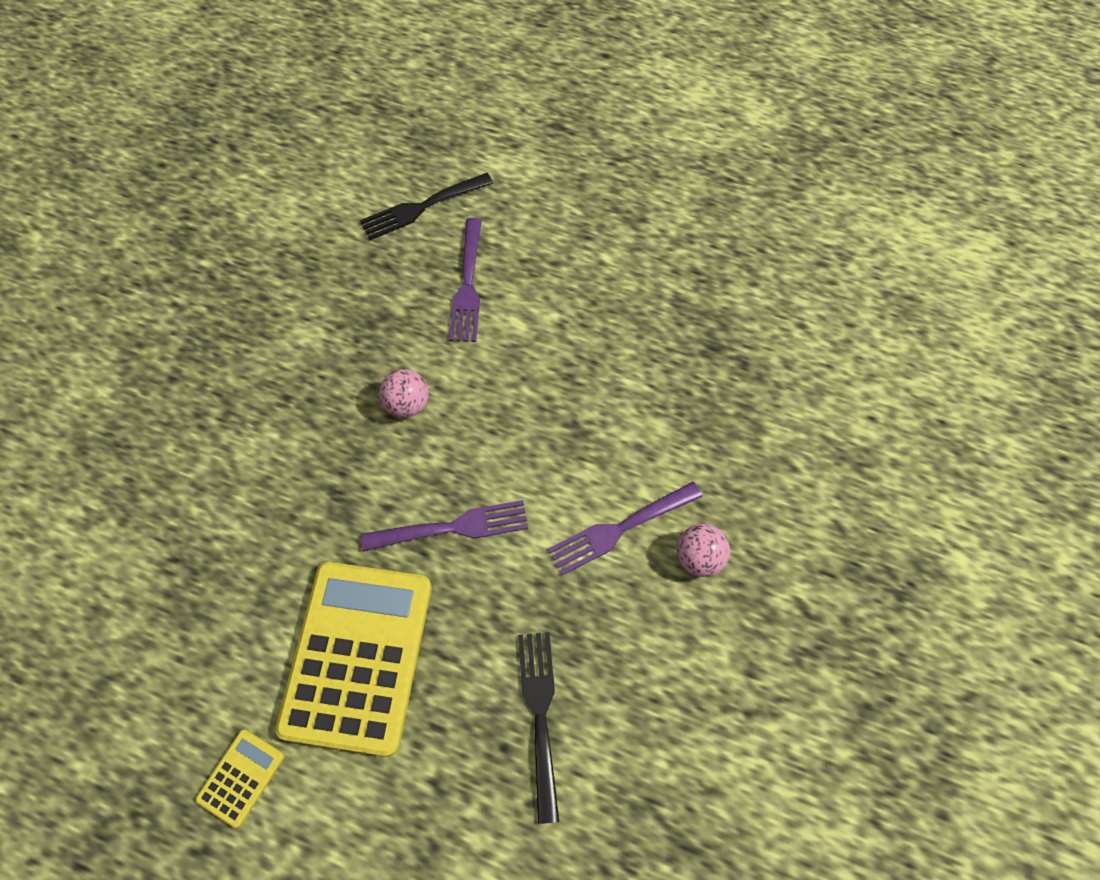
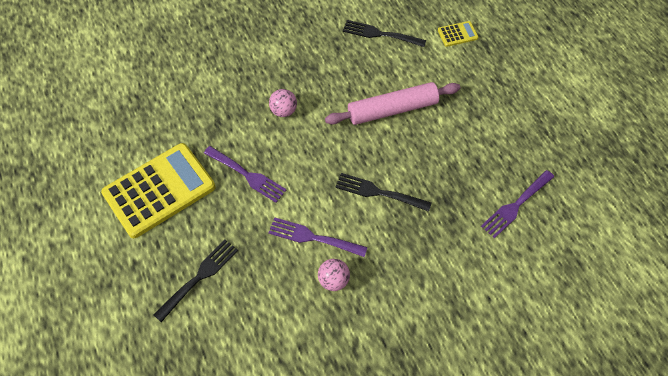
camera: 45 degrees right, 5 degrees down
(241, 777) = (76, 195): yellow calculator -> yellow calculator (457, 34)
(467, 285) = (363, 82): purple fork -> purple fork (516, 205)
(538, 290) = (392, 109): none -> pink rolling pin
(633, 404) = (379, 192): none -> black fork

